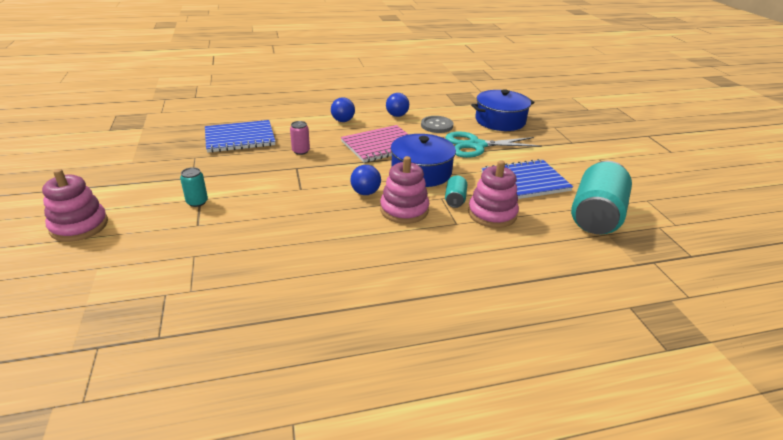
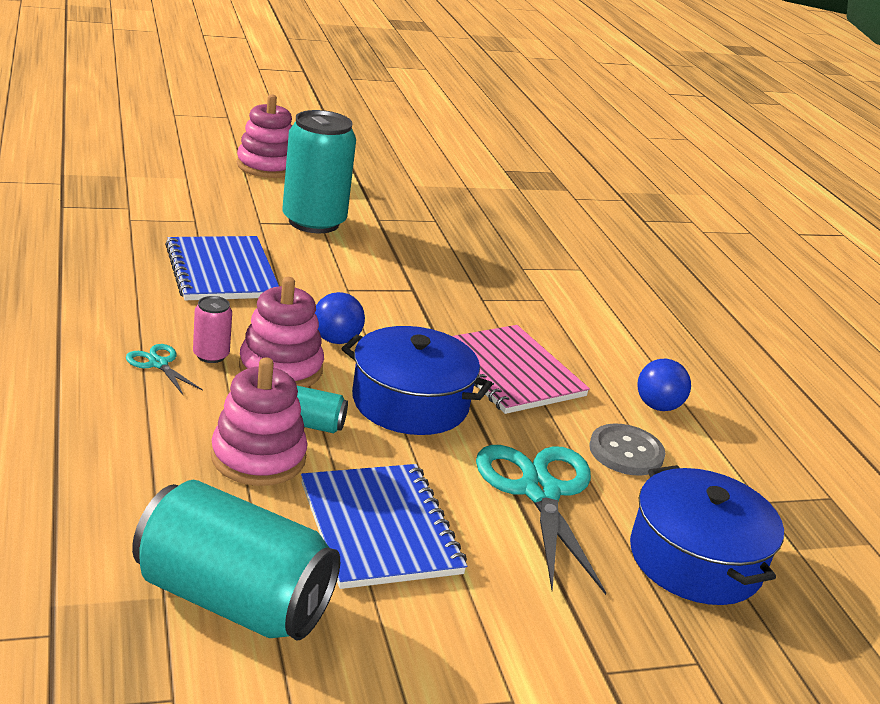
camera: 85 degrees right, 5 degrees down
(197, 202) = (314, 222): turquoise can -> turquoise can, size x2.27
(240, 138) = (504, 250): blue notebook -> blue notebook (222, 271)
(301, 151) = (470, 296): pink can -> pink can (211, 355)
(343, 121) = (604, 342): blue ball -> none
(416, 253) = (158, 364): none -> turquoise scissors

